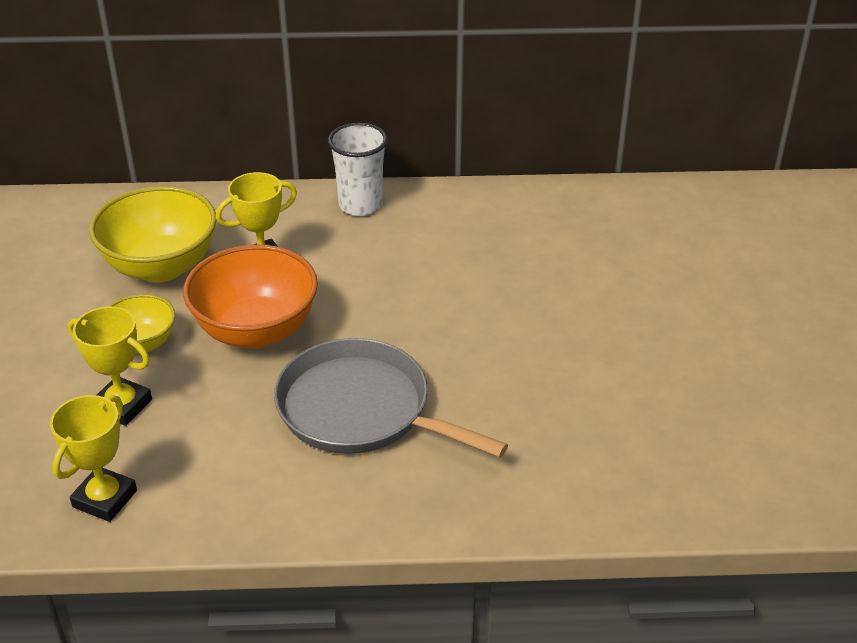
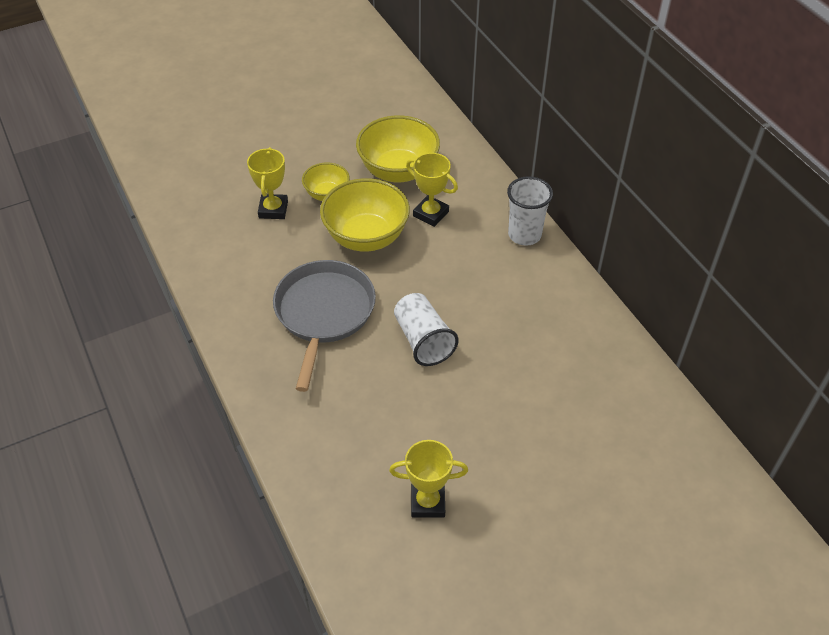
camera: 65 degrees right, 10 degrees up
(105, 499) = (202, 235): yellow trophy -> yellow trophy (428, 502)
(256, 331) = (366, 237): orange bowl -> yellow bowl
(468, 335) = (423, 340): none -> white cup

